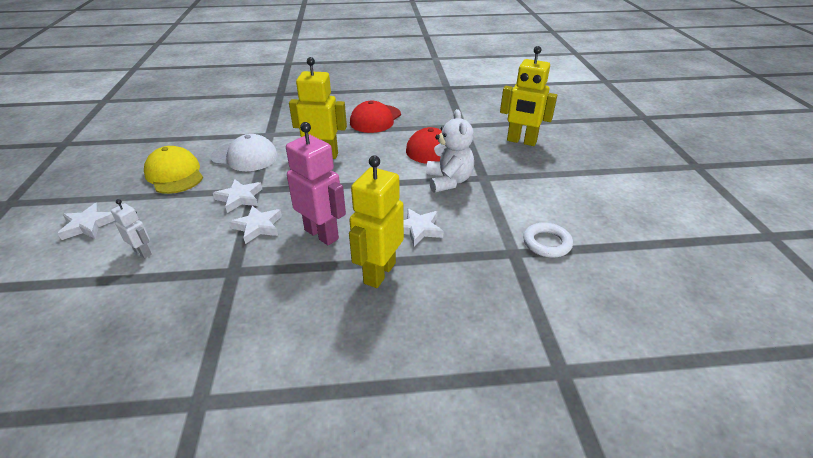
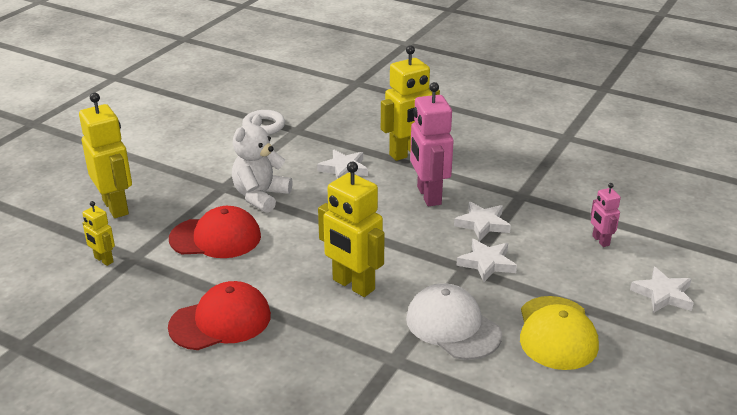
camera: 145 degrees left, 5 degrees down
(143, 252) = (600, 241): white robot -> pink robot
(475, 119) = (103, 260): none -> yellow robot

